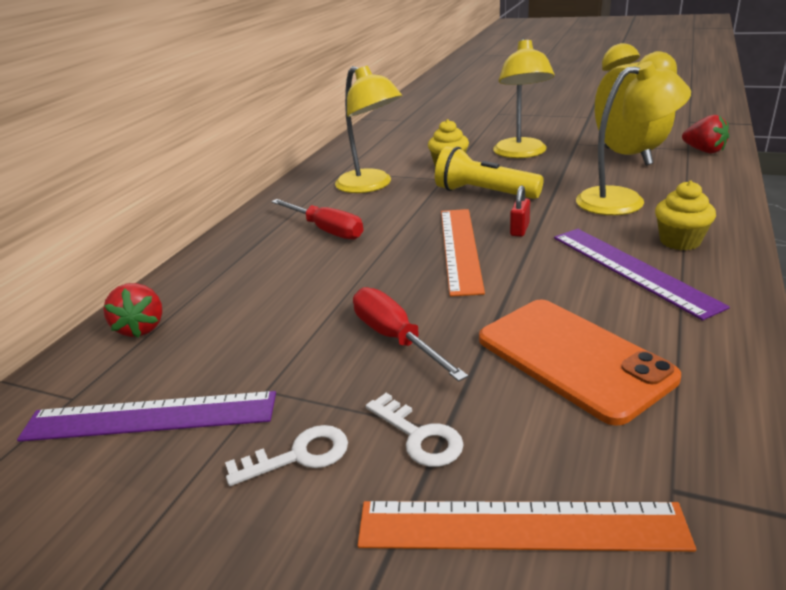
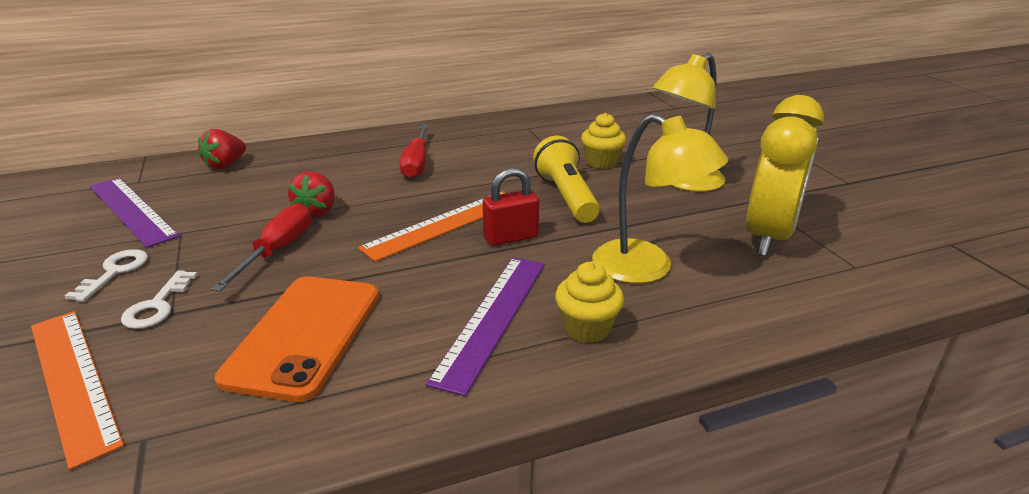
camera: 45 degrees right, 0 degrees up
(299, 456) = (115, 272): white key -> white key turned 105 degrees counterclockwise
(371, 186) = (516, 148): yellow lamp -> none
(519, 230) = (511, 237): red padlock -> red padlock, size x1.53
(704, 151) = (866, 278): red strawberry -> red strawberry (316, 211)

